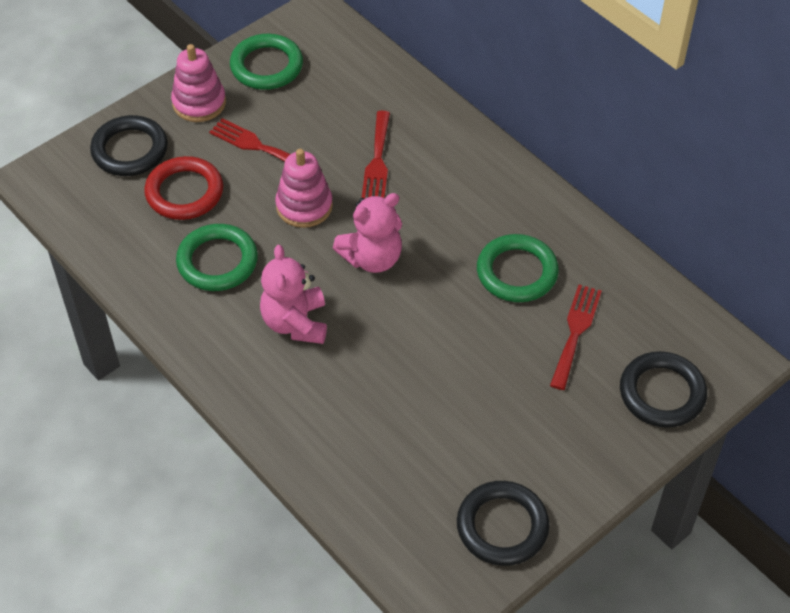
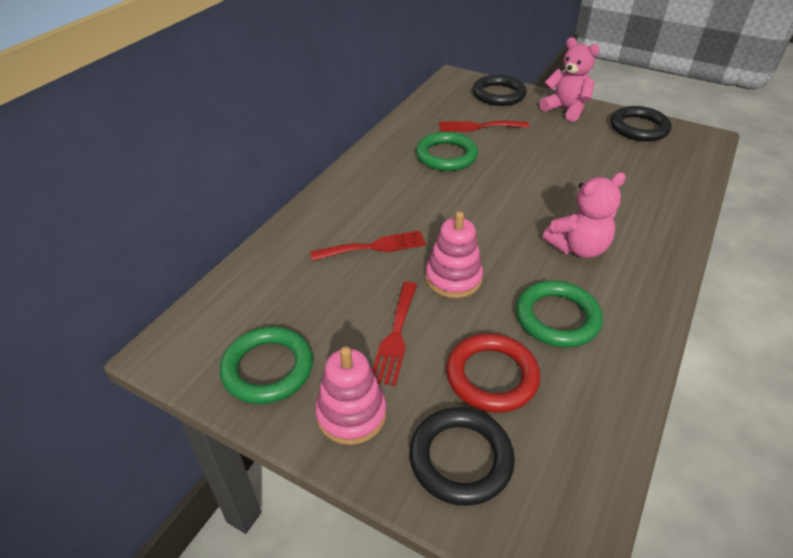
camera: 110 degrees left, 10 degrees down
(372, 258) = (482, 223): pink teddy bear -> pink teddy bear (566, 109)

